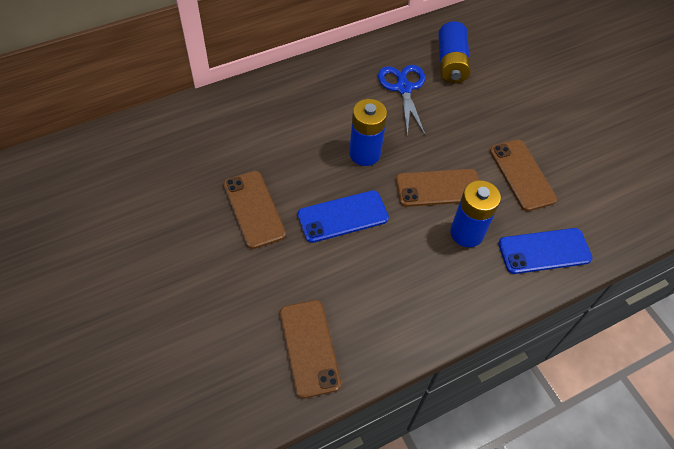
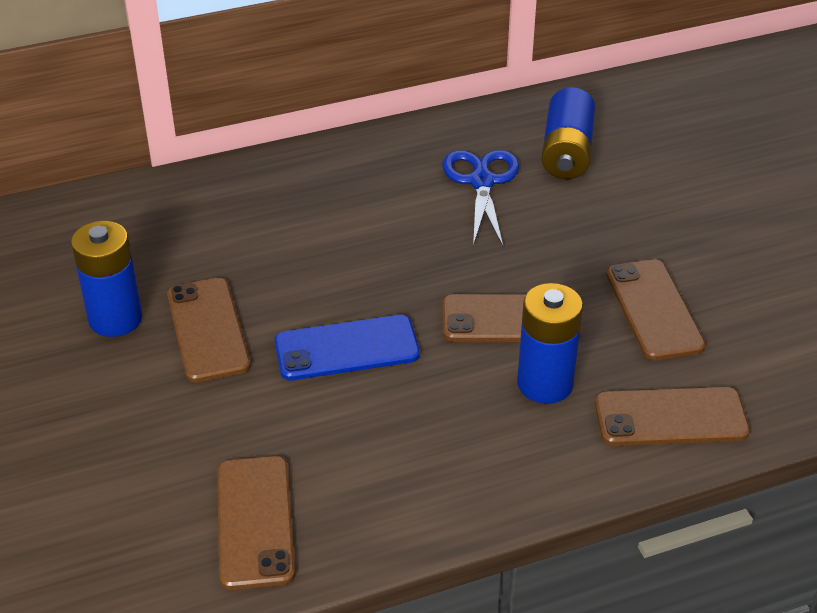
camera: 10 degrees right, 15 degrees down
(364, 153) = (400, 266): blue battery -> blue battery (115, 319)
(544, 251) = (670, 417): blue phone -> brown phone

